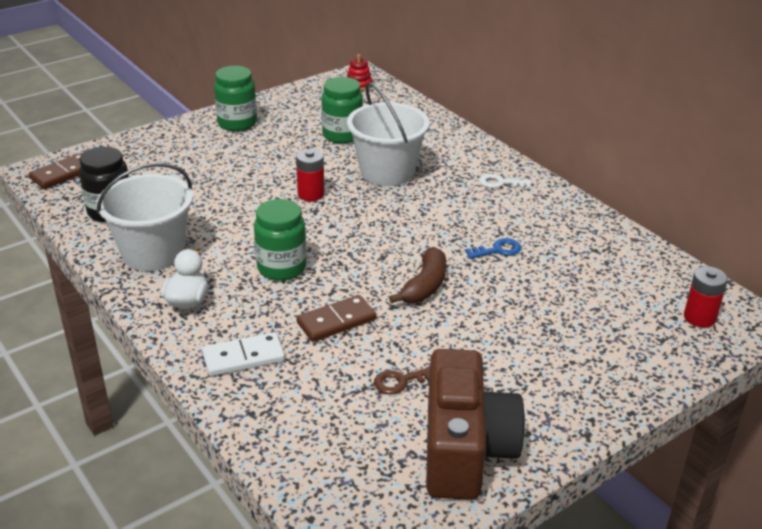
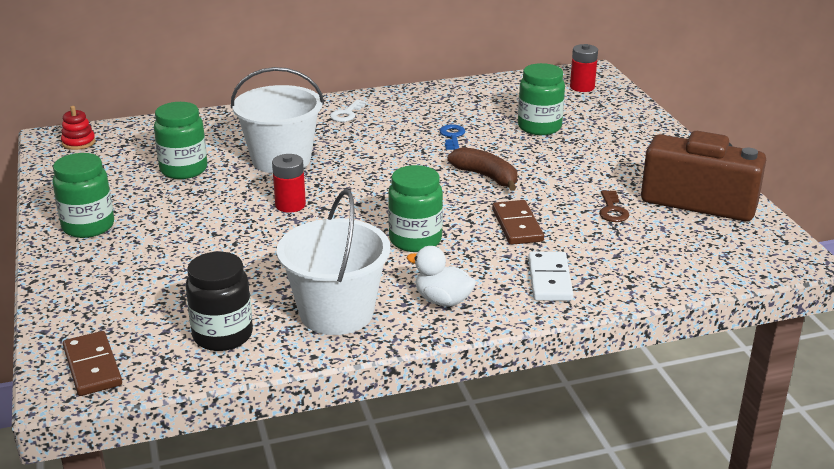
camera: 70 degrees left, 5 degrees down
(564, 302) = (539, 127): none -> green jar

